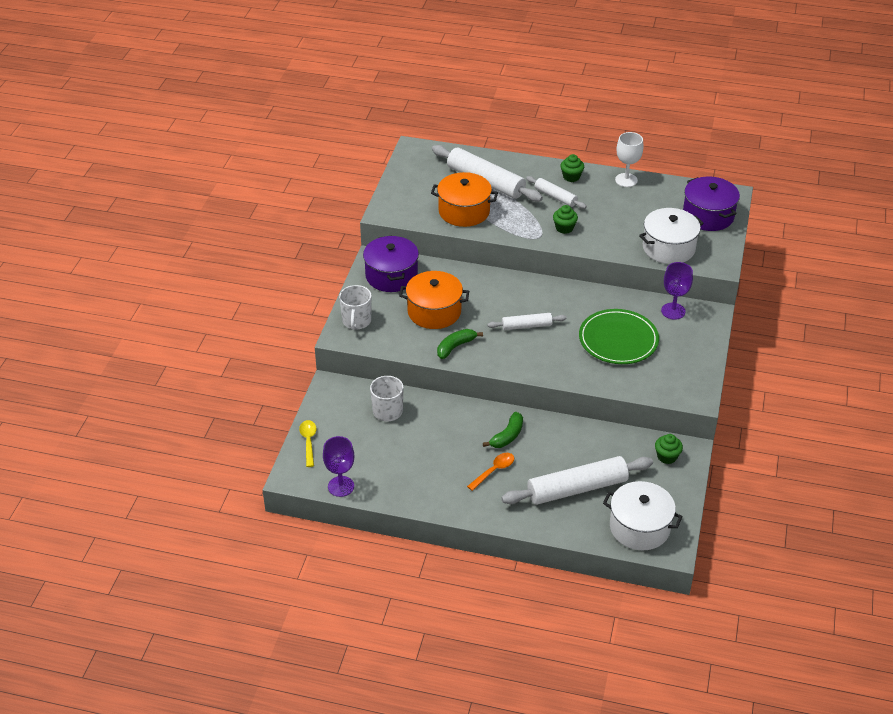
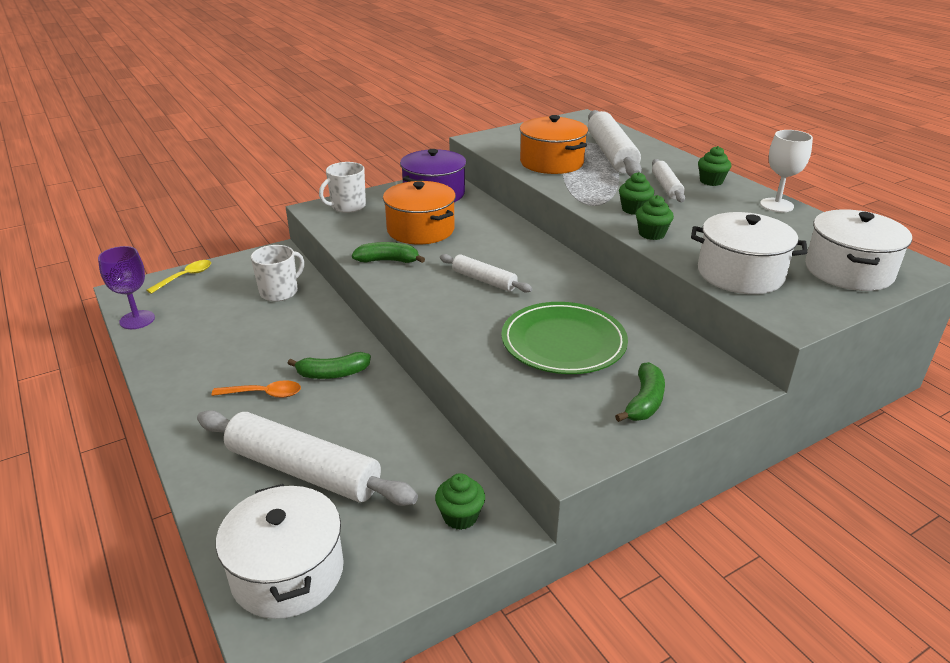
camera: 45 degrees right, 10 degrees down
(597, 243) = (651, 234): none -> green cupcake
(673, 311) = (681, 353): purple goblet -> none
(691, 349) = (644, 402): none -> green banana
(708, 215) = (848, 271): purple pot -> white pot

